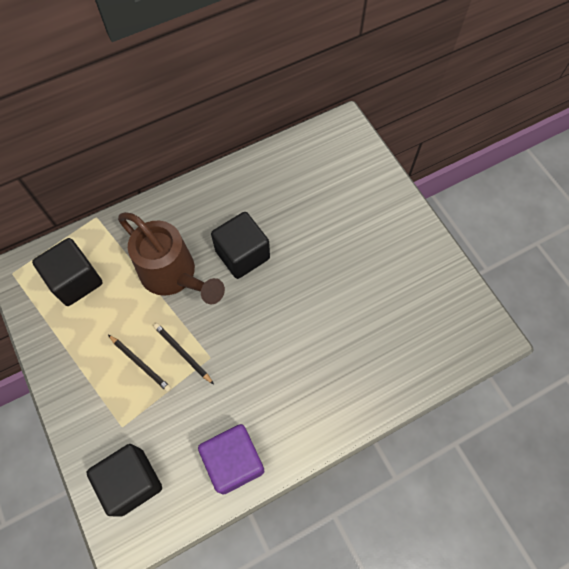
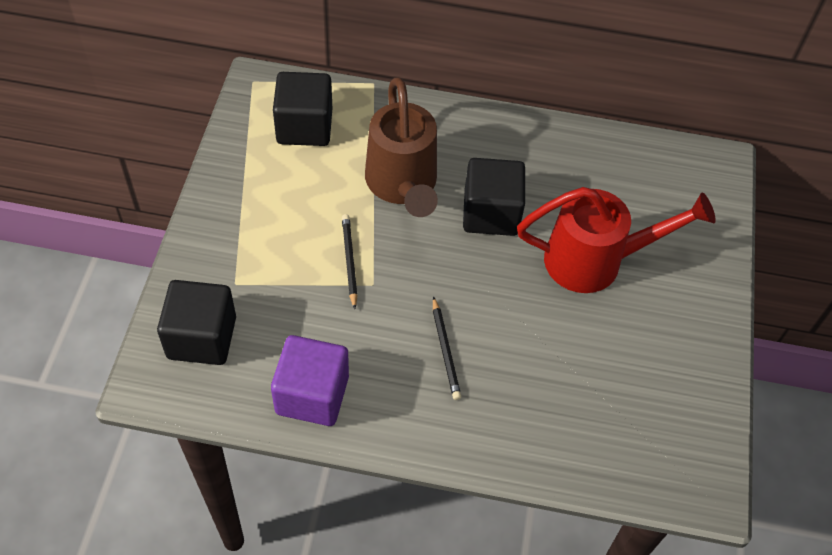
camera: 35 degrees right, 10 degrees down
(140, 363) = (300, 241): black pencil -> black pencil (445, 350)
(326, 241) = (595, 261): none -> red watering can

